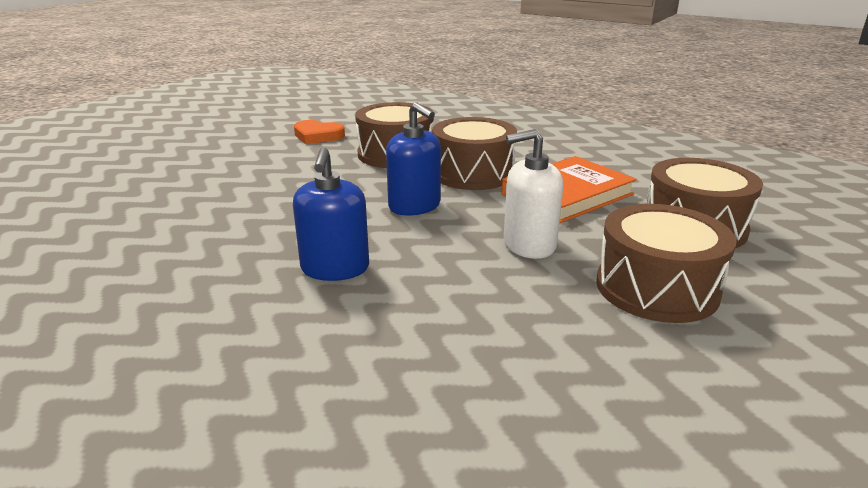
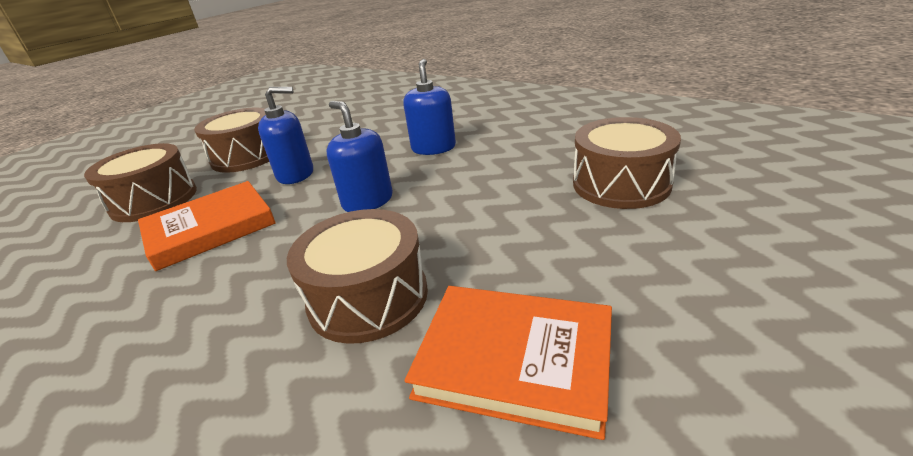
camera: 175 degrees left, 5 degrees up
(317, 136) = (514, 360): orange heart -> orange book
(473, 173) = (281, 257): brown drum -> brown drum (621, 184)
(529, 245) = (295, 174): white soap dispenser -> blue soap dispenser

